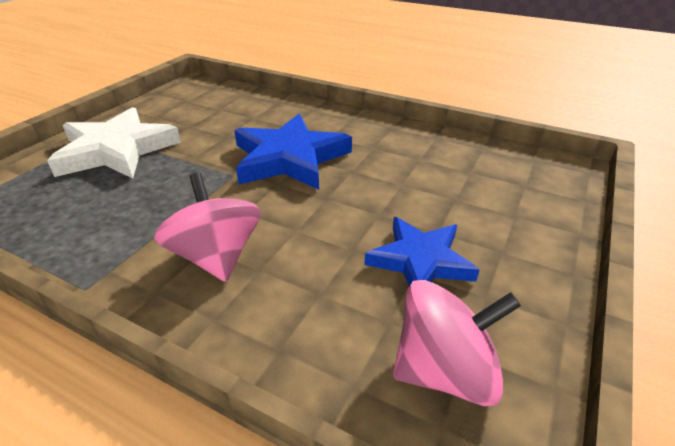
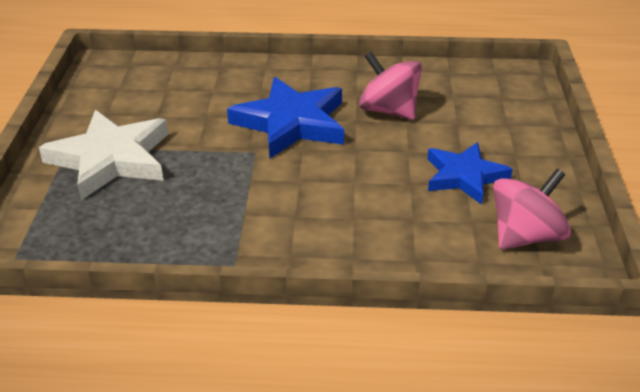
camera: 25 degrees left, 0 degrees up
(217, 256) = (312, 218): pink spinning top -> pink spinning top (388, 110)

